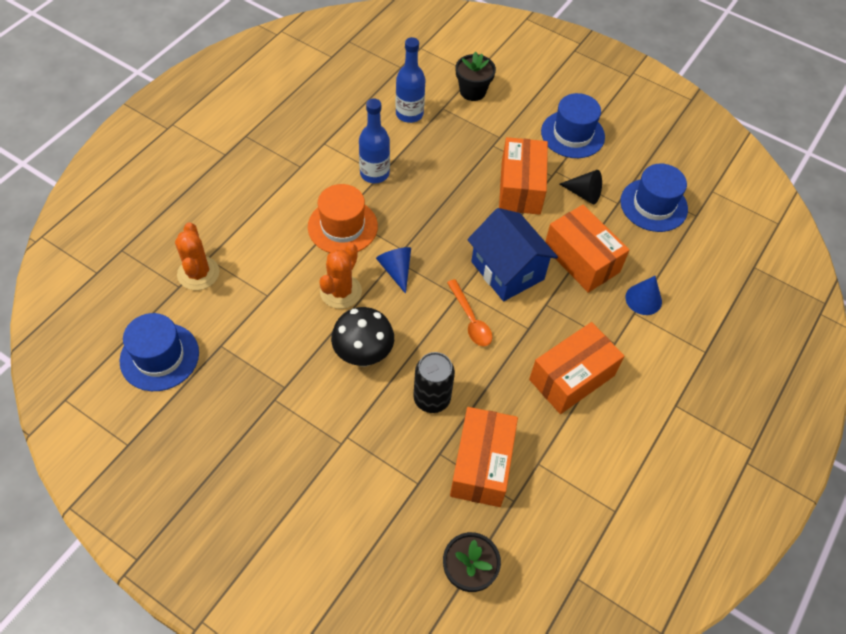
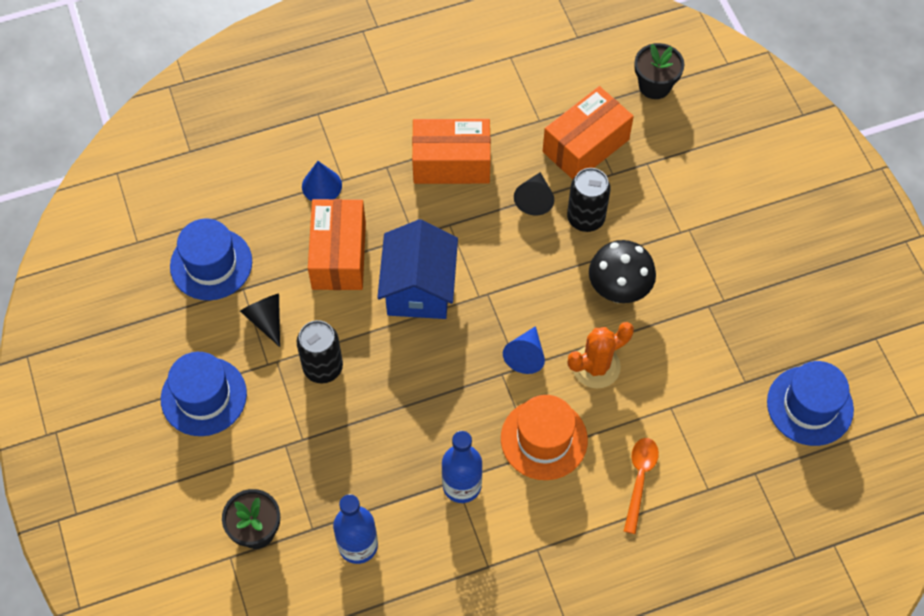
camera: 140 degrees left, 5 degrees up
(198, 273) = (727, 476): orange cactus -> none
(470, 319) = (495, 264): orange spoon -> orange spoon (639, 479)
(483, 389) = (534, 199): none -> black cone
(520, 188) = (323, 367): orange box -> black can

